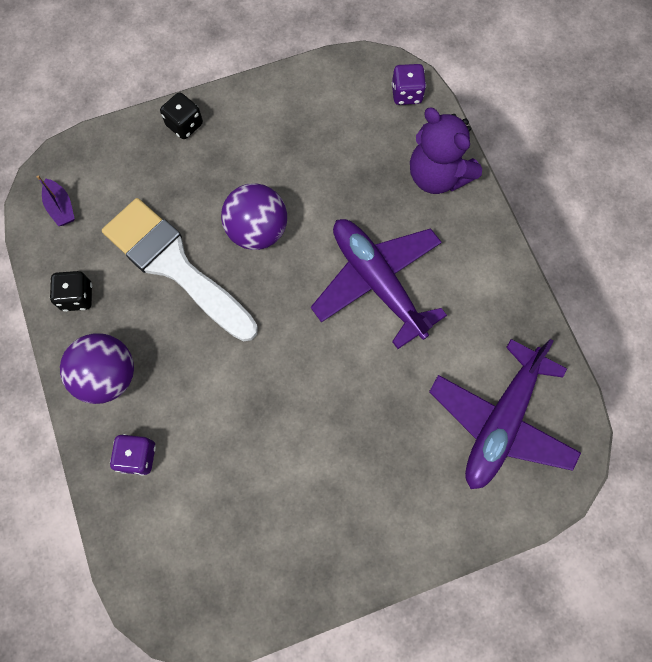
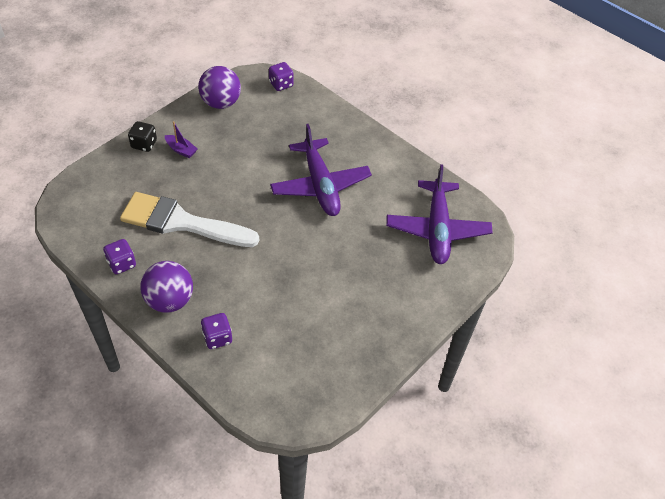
camera: 30 degrees left, 20 degrees down
(61, 207) = (81, 217): purple boat -> purple boat (181, 150)
(77, 297) = (122, 264): black dice -> purple dice
(257, 231) = (227, 185): purple ball -> purple ball (221, 103)
(377, 282) = (320, 185): purple plane -> purple plane turned 135 degrees counterclockwise
(437, 175) = (324, 119): purple teddy bear -> none

